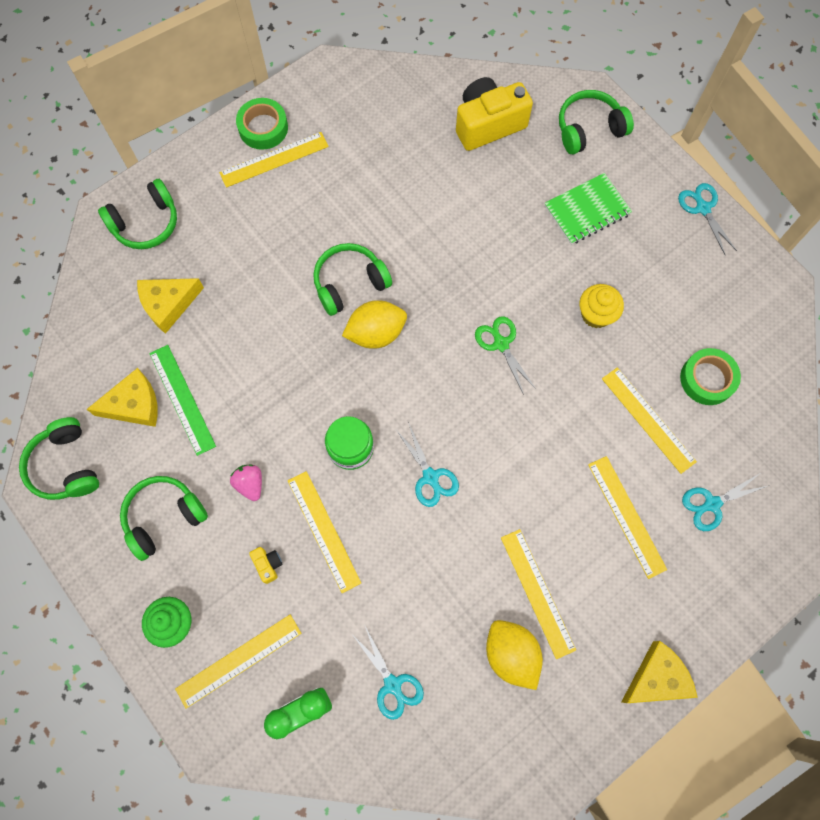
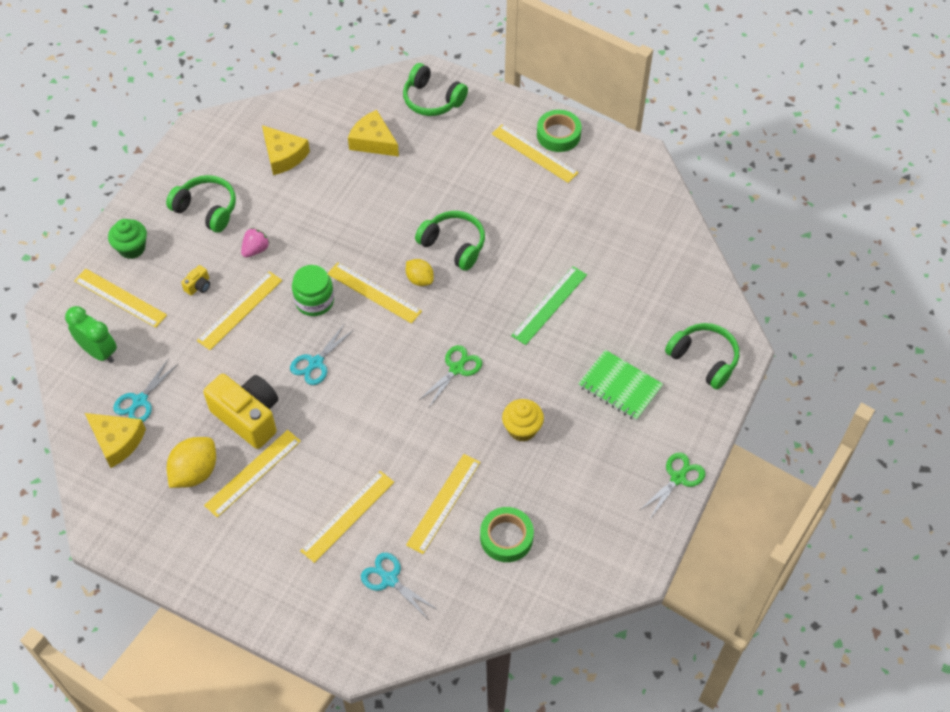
camera: 65 degrees right, 15 degrees down
(65, 465) = (219, 137): green headphones -> none
(182, 399) = (302, 181): green ruler -> green ruler (549, 305)
(370, 384) = (374, 292): none -> yellow ruler
(376, 333) = (419, 279): yellow lemon -> yellow lemon, size x0.62
(488, 124) = (659, 283): yellow camera -> yellow camera (248, 417)
(656, 678) = (218, 586): yellow cheese -> yellow cheese (117, 441)
(702, 208) = (678, 477): turquoise scissors -> green scissors

